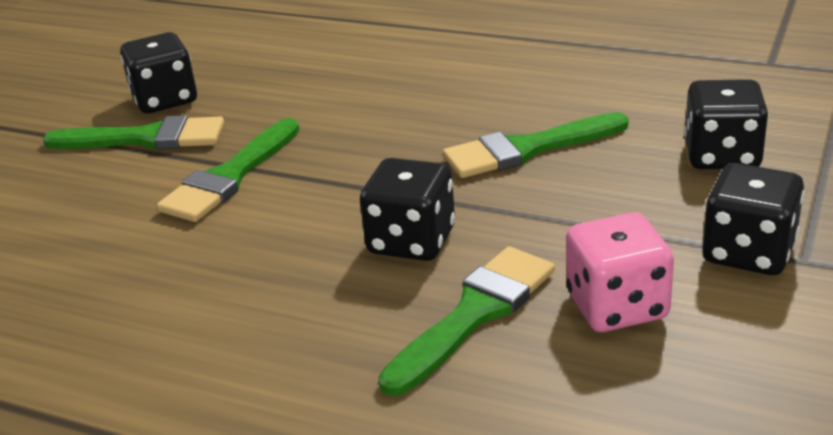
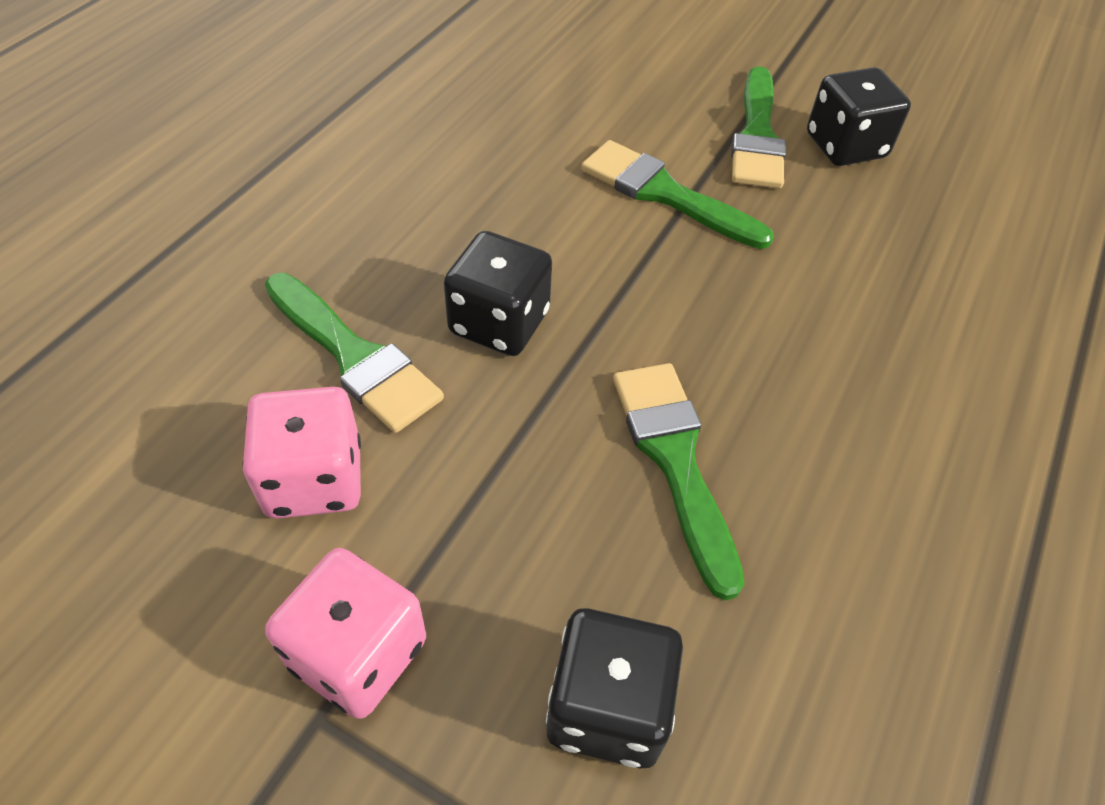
camera: 90 degrees right, 20 degrees up
(748, 252) = (358, 653): black dice -> pink dice

